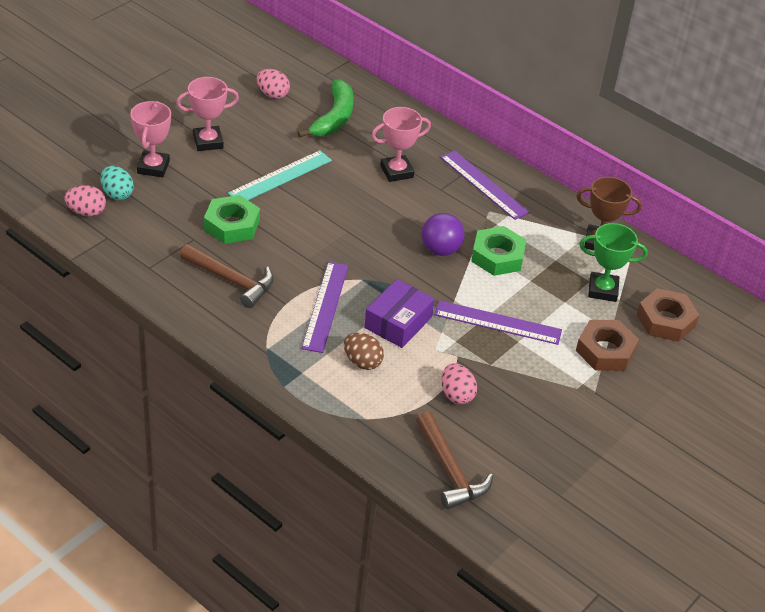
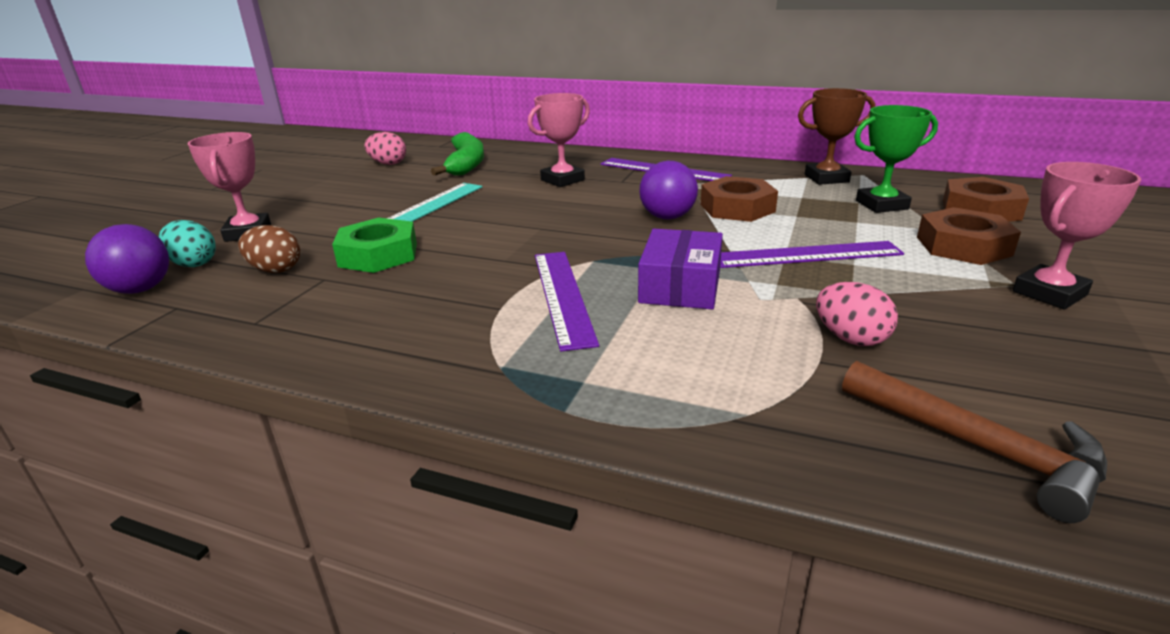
camera: 15 degrees left, 15 degrees down
(86, 212) = (140, 289): pink egg -> purple ball
(208, 142) = (321, 202): pink trophy -> pink trophy (1049, 293)
(231, 280) = (400, 304): brown hammer -> none
(362, 362) = (670, 340): brown egg -> brown egg (275, 270)
(497, 256) = (737, 208): green nut -> brown nut

